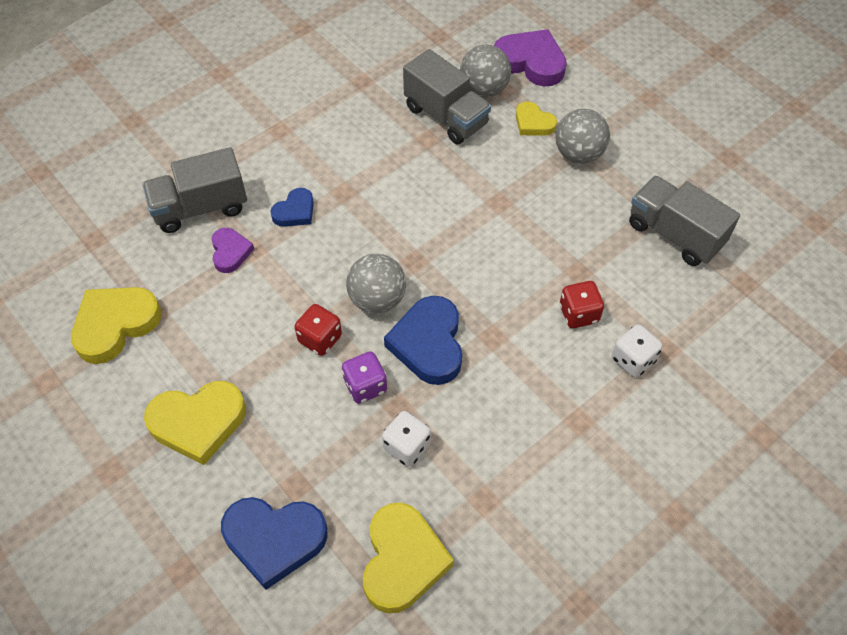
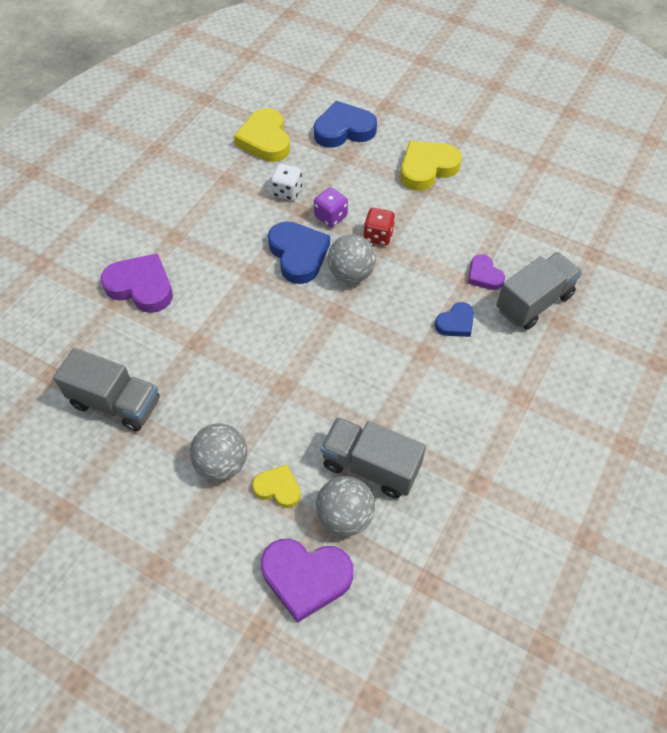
camera: 160 degrees right, 0 degrees up
(115, 325) = (525, 204): yellow heart -> none
(295, 211) = (455, 323): blue heart -> blue heart turned 150 degrees counterclockwise
(578, 314) = (189, 308): red dice -> none
(633, 360) = (141, 287): white dice -> purple heart

